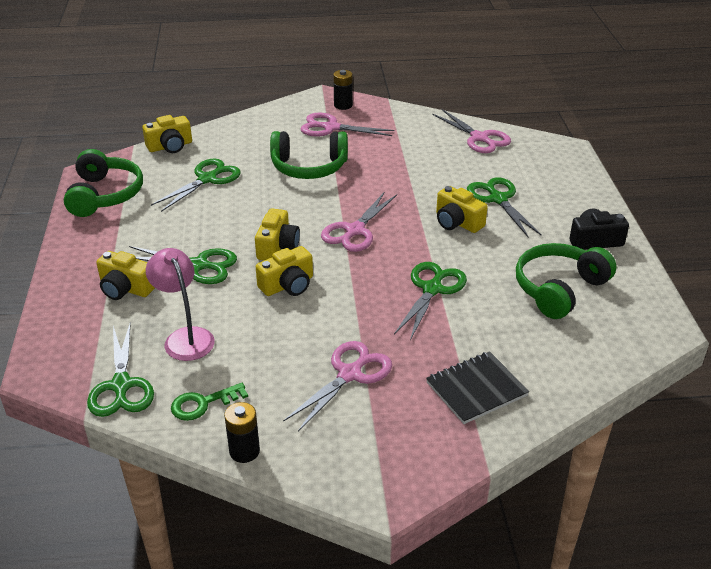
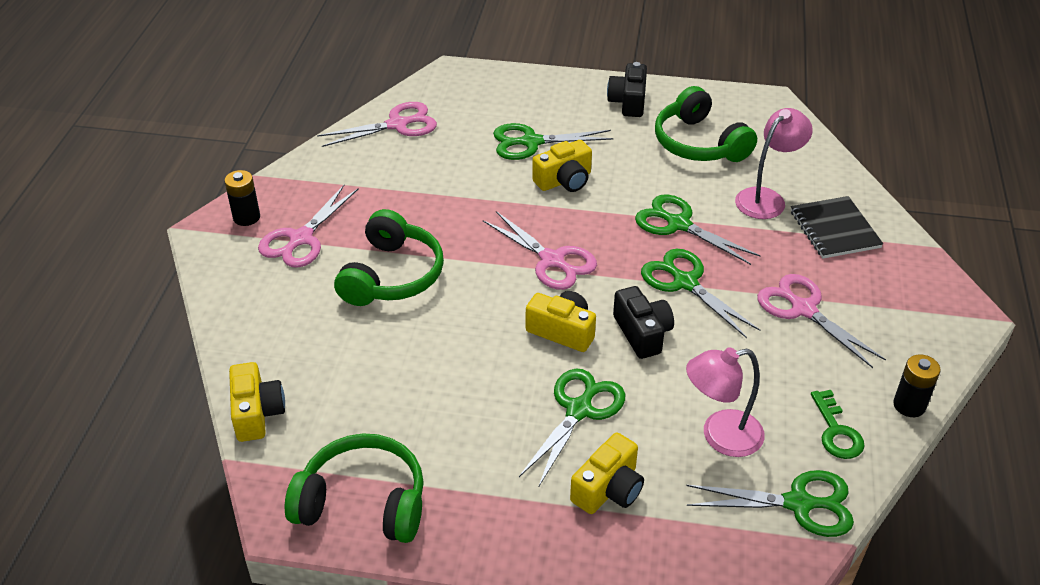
camera: 75 degrees left, 5 degrees up
(207, 179) = (374, 380): green scissors -> green scissors (685, 283)
(288, 285) = (642, 333): yellow camera -> black camera
(500, 339) = (766, 198): none -> pink lamp

